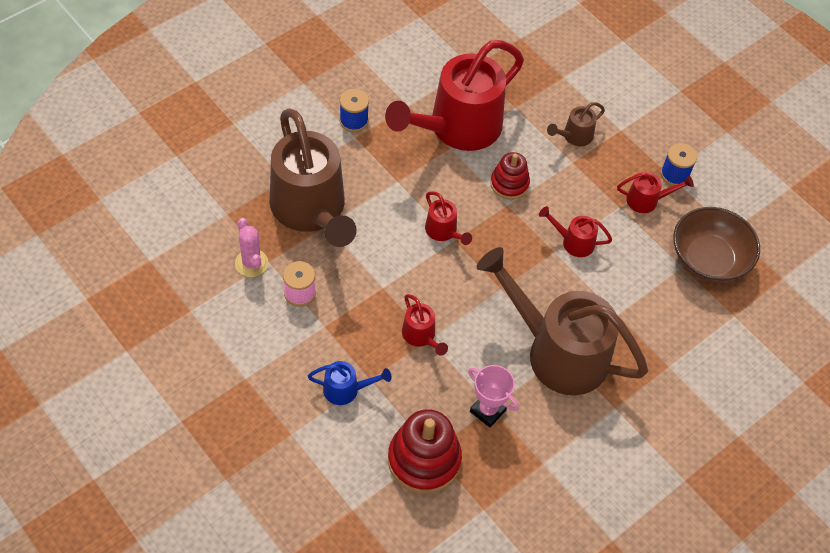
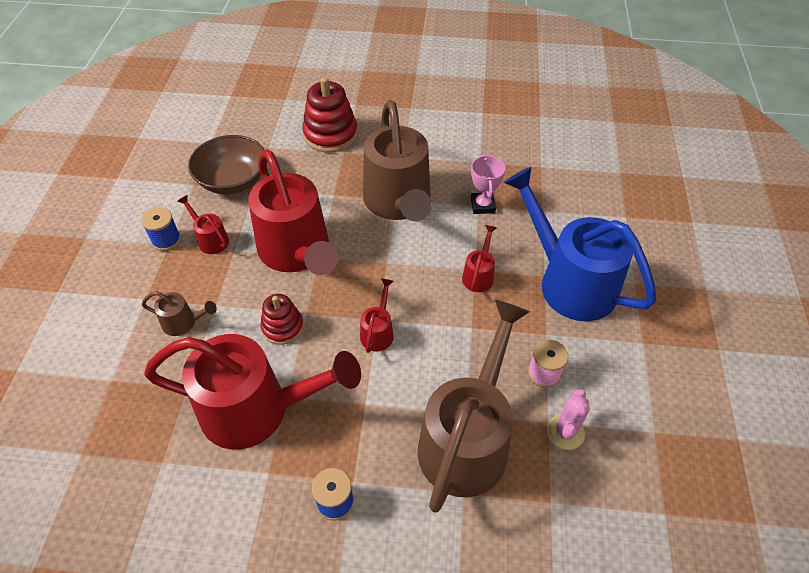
camera: 130 degrees left, 5 degrees down
(347, 390) = (568, 281): blue watering can -> blue watering can, size x2.38
(424, 460) = (553, 210): red stacking toy -> red stacking toy (330, 135)
(573, 242) = (298, 253): red watering can -> red watering can, size x2.38

